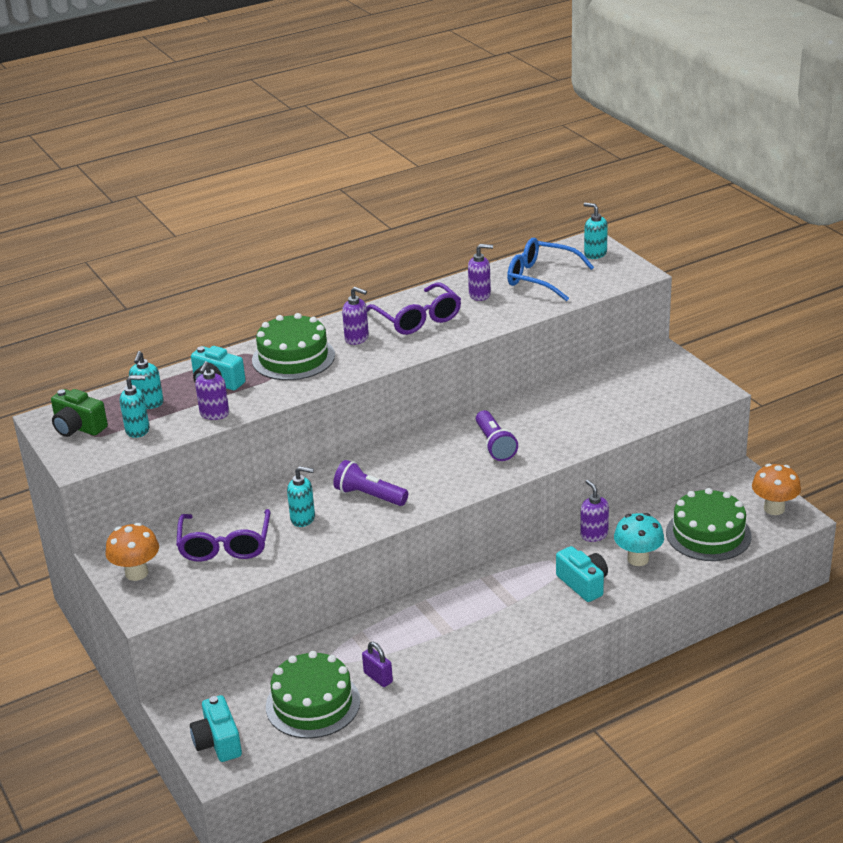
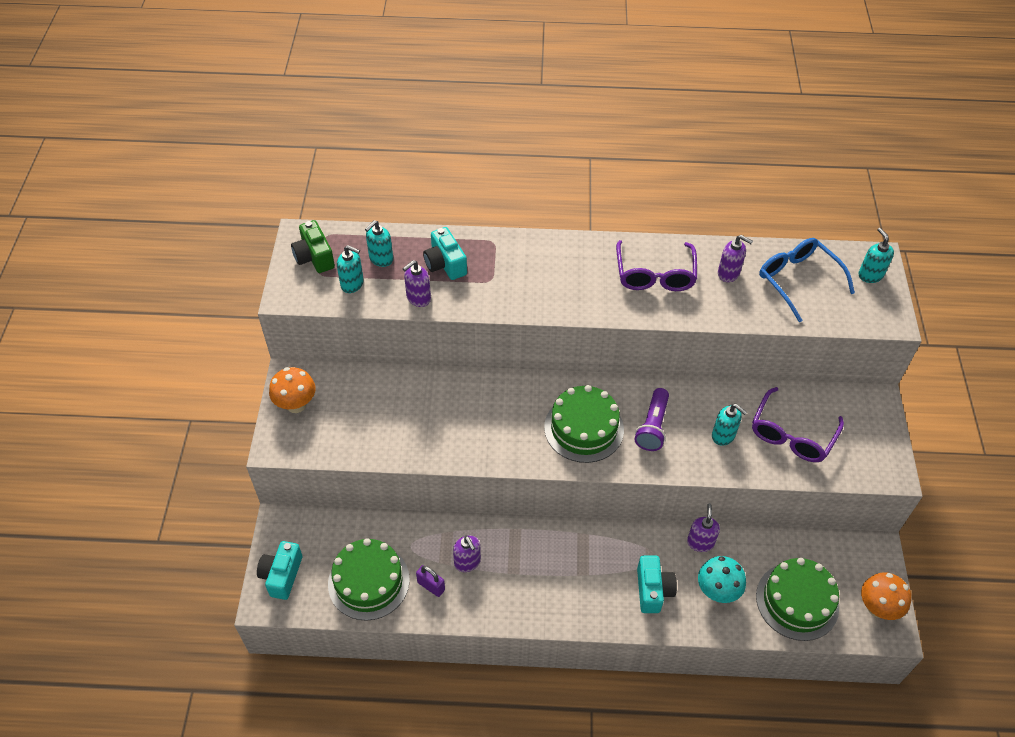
camera: 30 degrees right, 20 degrees up
(225, 545) = (374, 414): purple glasses -> purple glasses (792, 435)
(293, 358) = (523, 267): green cake -> green cake (584, 428)
(303, 518) = (448, 420): turquoise soap dispenser -> turquoise soap dispenser (723, 436)
(357, 338) = (588, 271): purple soap dispenser -> purple soap dispenser (467, 562)
(369, 496) = (514, 425): purple flashlight -> none
(378, 677) = (431, 586): purple padlock -> purple padlock turned 45 degrees counterclockwise

